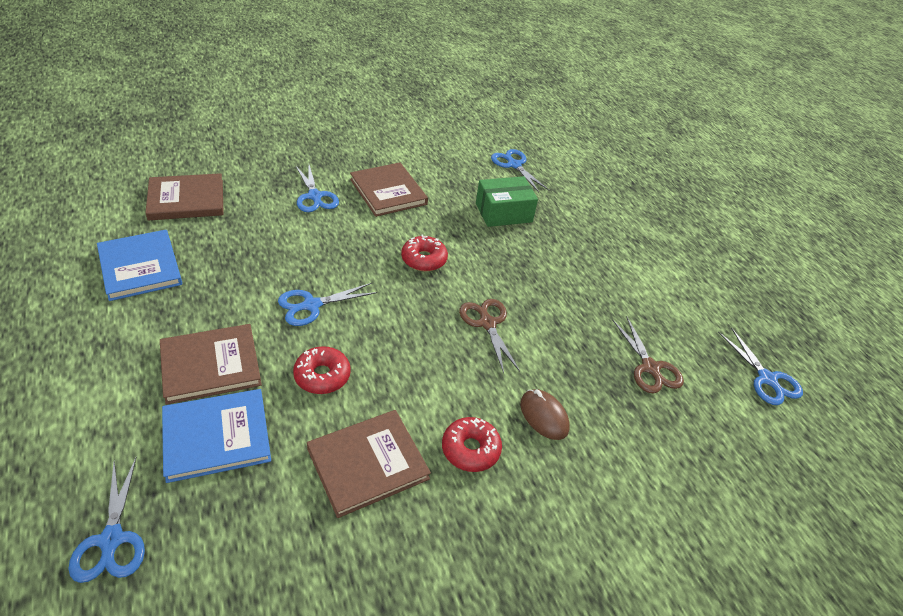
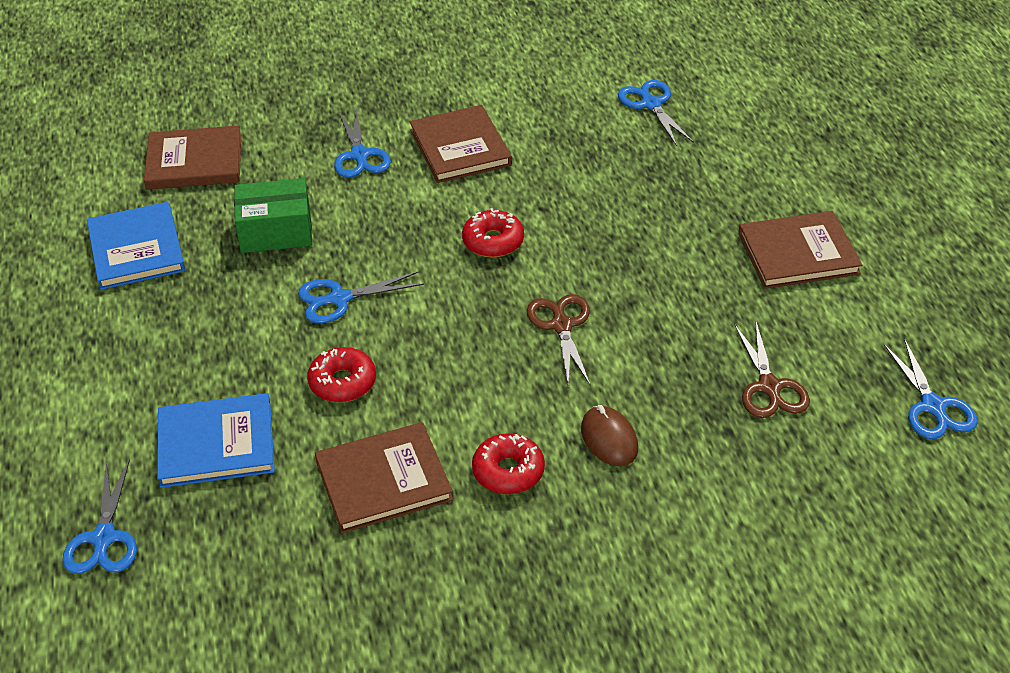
camera: 15 degrees right, 0 degrees up
(211, 365) = (214, 366): brown book -> brown book (798, 253)
(503, 213) = (618, 176): green box -> green box (276, 231)

